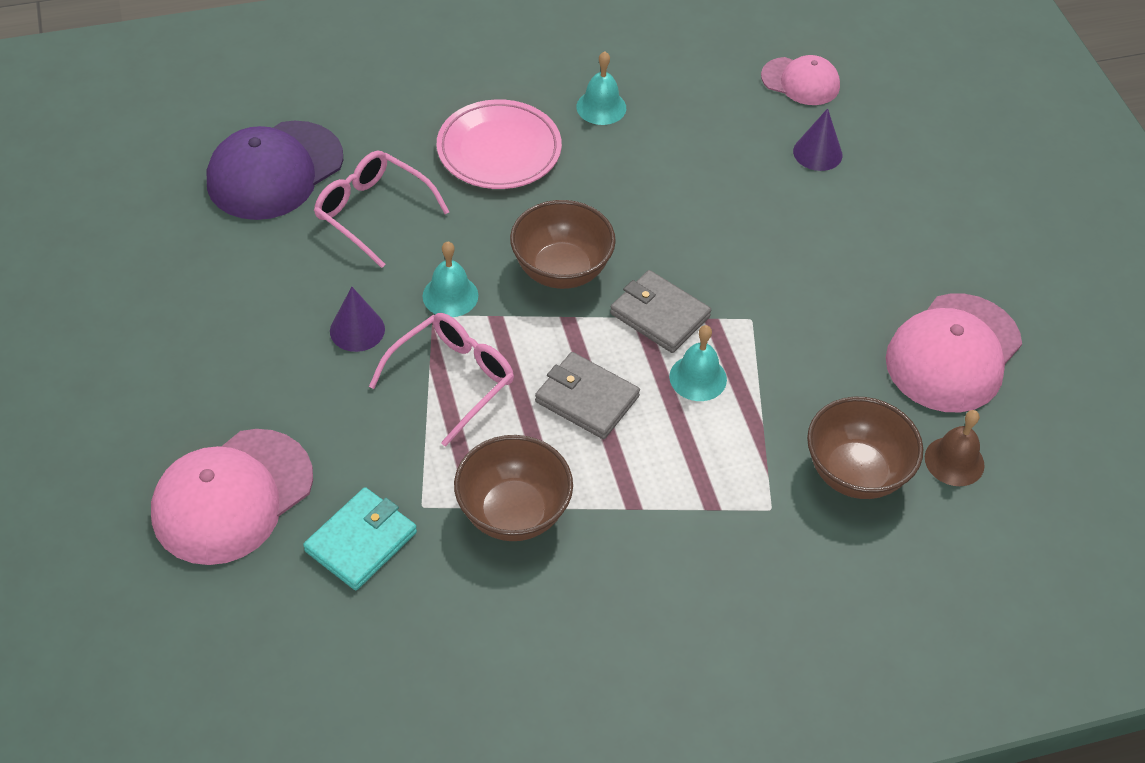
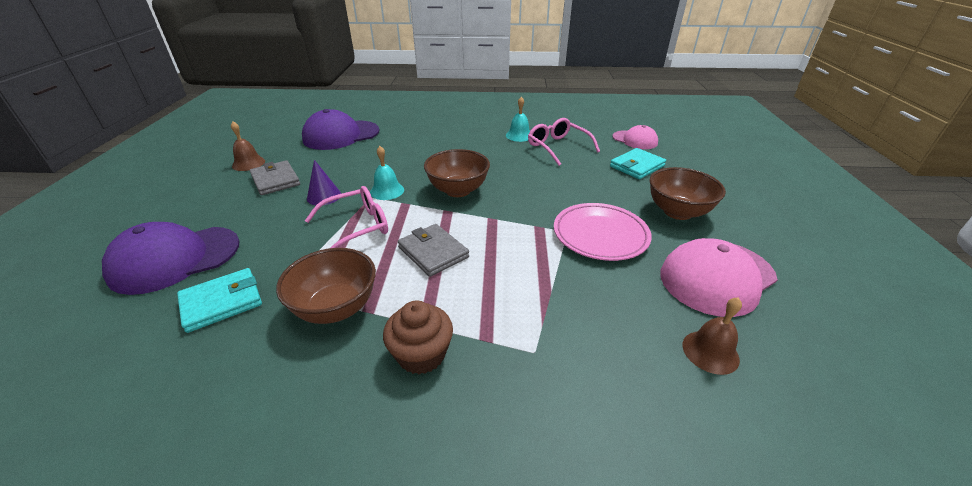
camera: 20 degrees right, 15 degrees down
(163, 282) = (248, 163): none -> brown bell
(232, 496) = (175, 259): pink cap -> purple cap
(372, 212) = (374, 154): pink glasses -> pink glasses (558, 147)
(499, 150) = (456, 142): pink plate -> pink plate (600, 235)
(649, 544) = (421, 354): none -> brown cupcake
(659, 315) = (506, 219): grey wallet -> grey wallet (275, 180)
(698, 378) = (515, 255): turquoise bell -> none
(817, 153) = (637, 166): purple cone -> turquoise wallet
(855, 473) = (617, 341): brown bowl -> brown bowl (677, 212)

